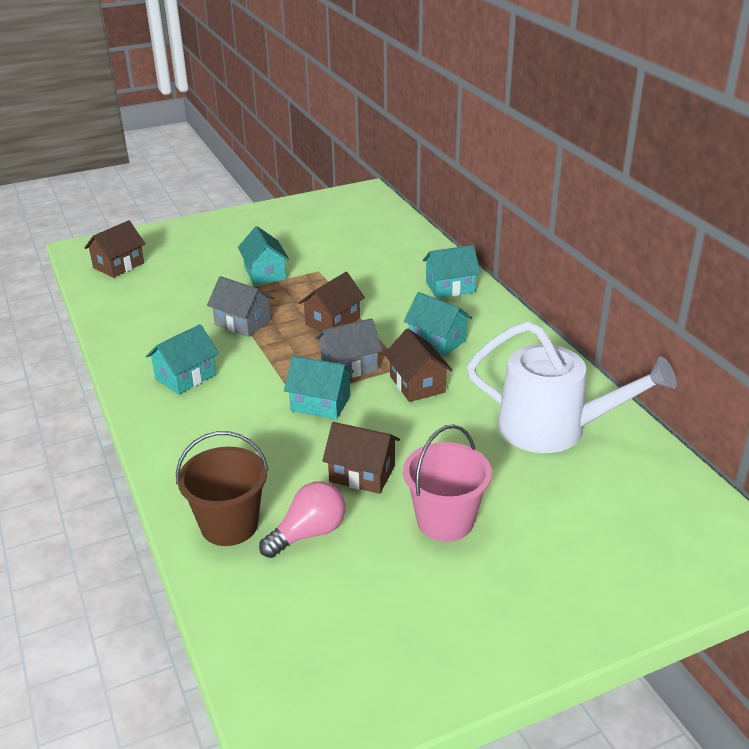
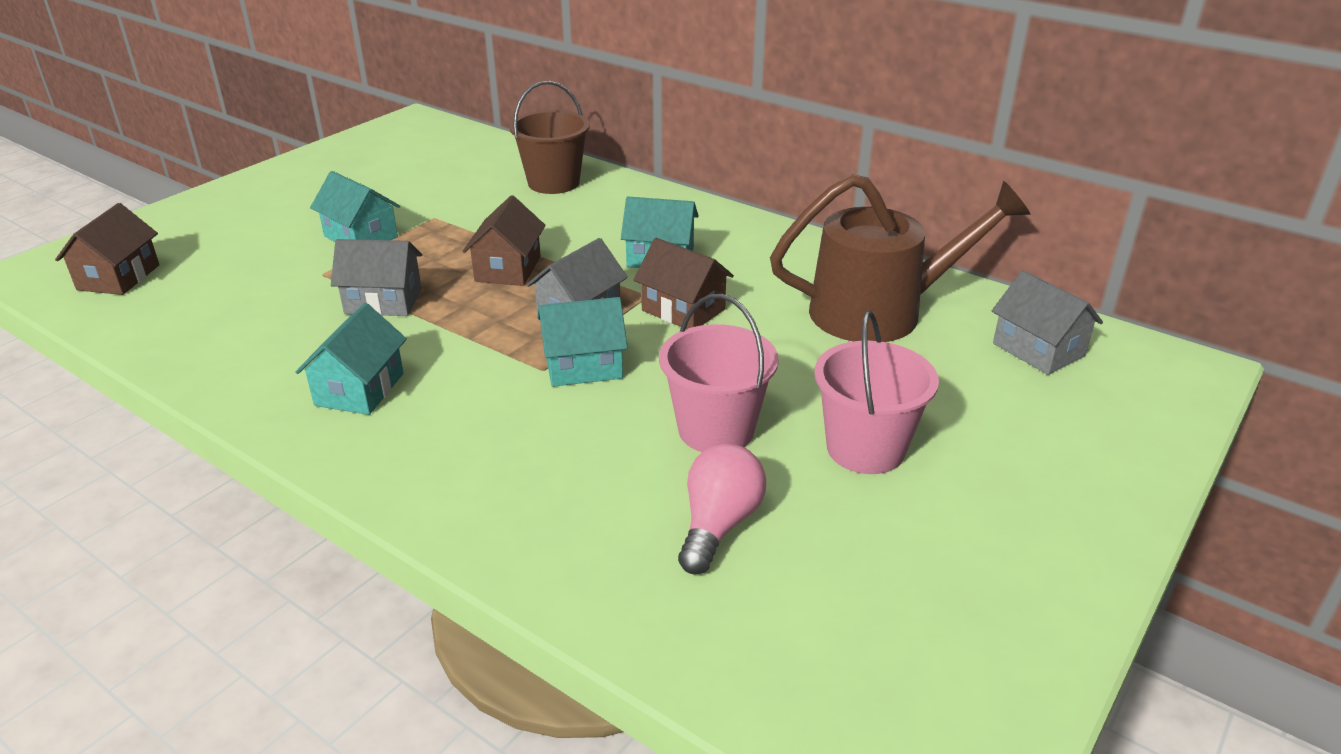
camera: 30 degrees left, 0 degrees up
(229, 525) = (603, 555): brown bucket -> brown bucket (553, 182)
(362, 473) = (716, 430): brown house -> pink bucket
(450, 287) = (619, 198): turquoise house -> none
(553, 428) = (879, 312): white watering can -> brown watering can
(645, 496) = (1038, 350): none -> grey house

